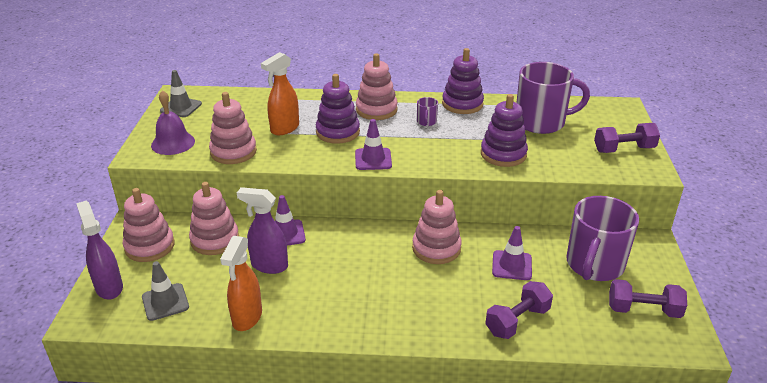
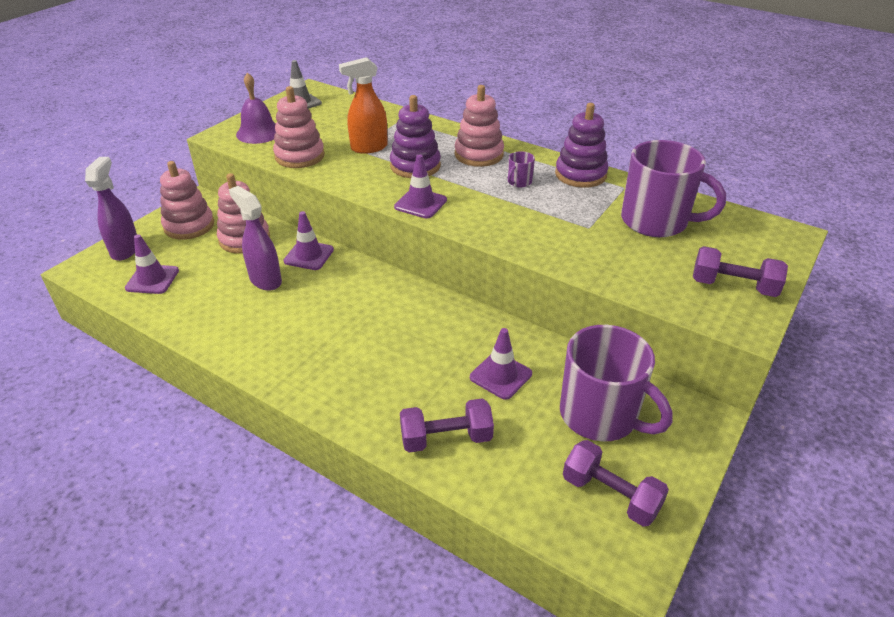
camera: 30 degrees right, 5 degrees up
(165, 302) = (152, 279): grey traffic cone -> purple traffic cone
(247, 318) = (199, 321): orange spray bottle -> none
(436, 248) = (437, 325): pink stacking toy -> none
(503, 154) = (569, 243): purple stacking toy -> none
(594, 265) = (600, 415): purple mug -> purple mug turned 105 degrees counterclockwise

